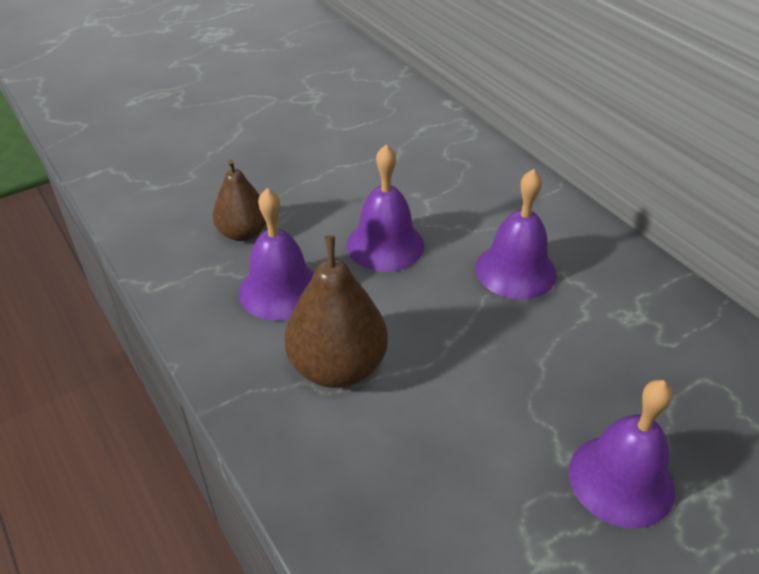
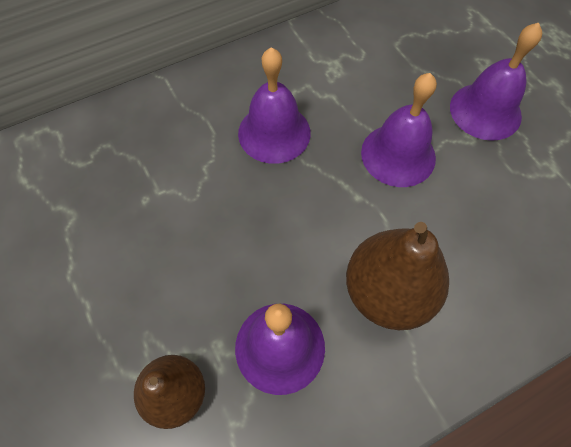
camera: 85 degrees left, 20 degrees up
(385, 245) = (223, 237): purple bell -> purple bell (398, 155)

